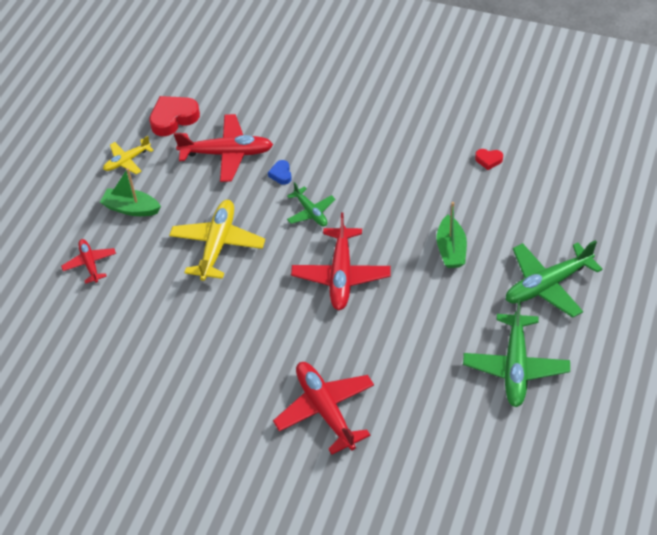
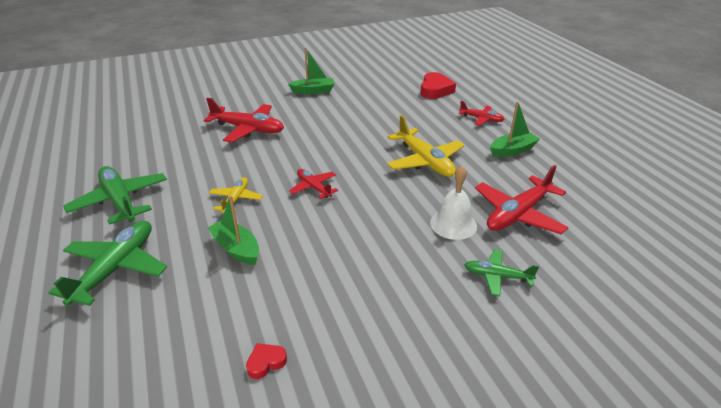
camera: 135 degrees right, 15 degrees down
(127, 161) = (570, 171): yellow plane -> yellow plane (236, 199)
(173, 118) = (603, 214): red heart -> red heart (435, 90)
(182, 445) = (313, 91): none -> green boat
(281, 174) = (453, 224): blue heart -> white bell
(311, 212) = (390, 212): green plane -> green plane (497, 276)
(341, 275) = (313, 187): red plane -> red plane, size x0.57

